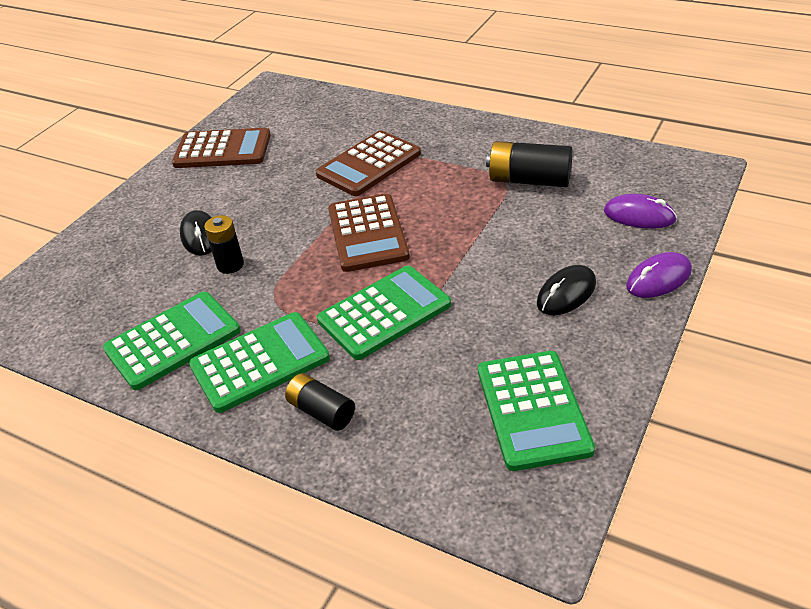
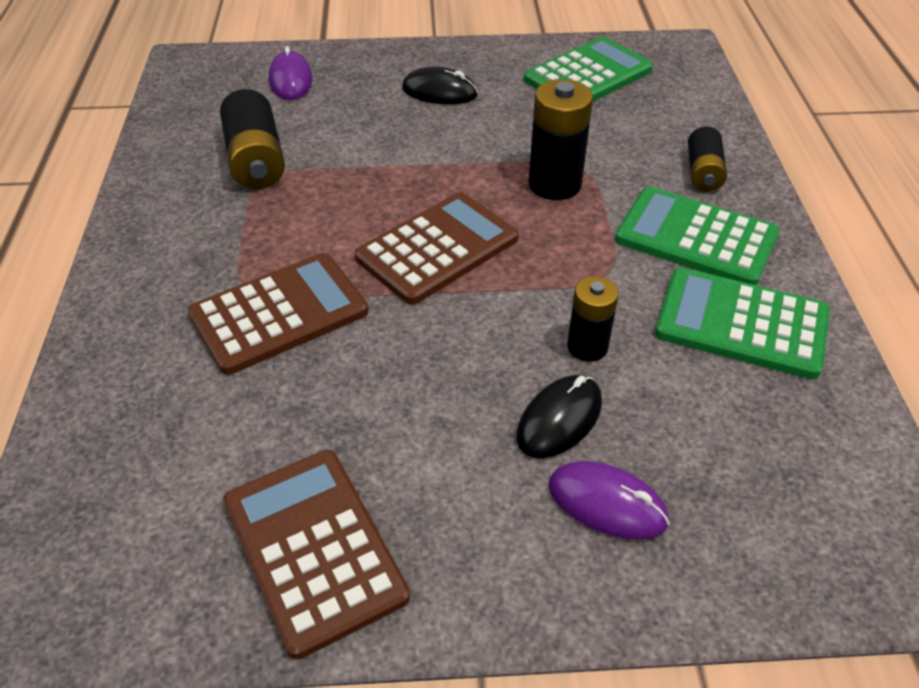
camera: 125 degrees left, 5 degrees up
(369, 164) = (279, 313): brown calculator -> brown calculator turned 45 degrees counterclockwise
(384, 313) = (555, 184): green calculator -> black battery
(659, 279) = (384, 54): purple mouse -> purple mouse (607, 503)

